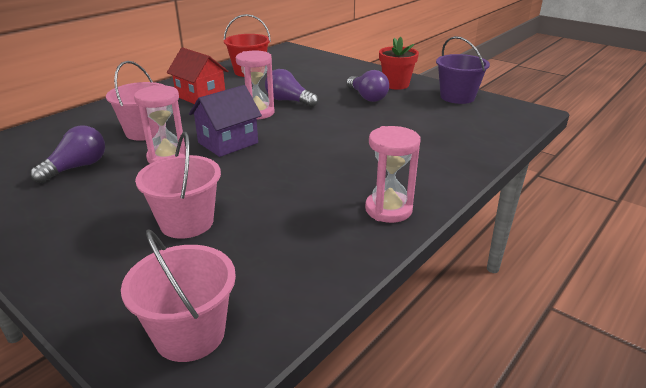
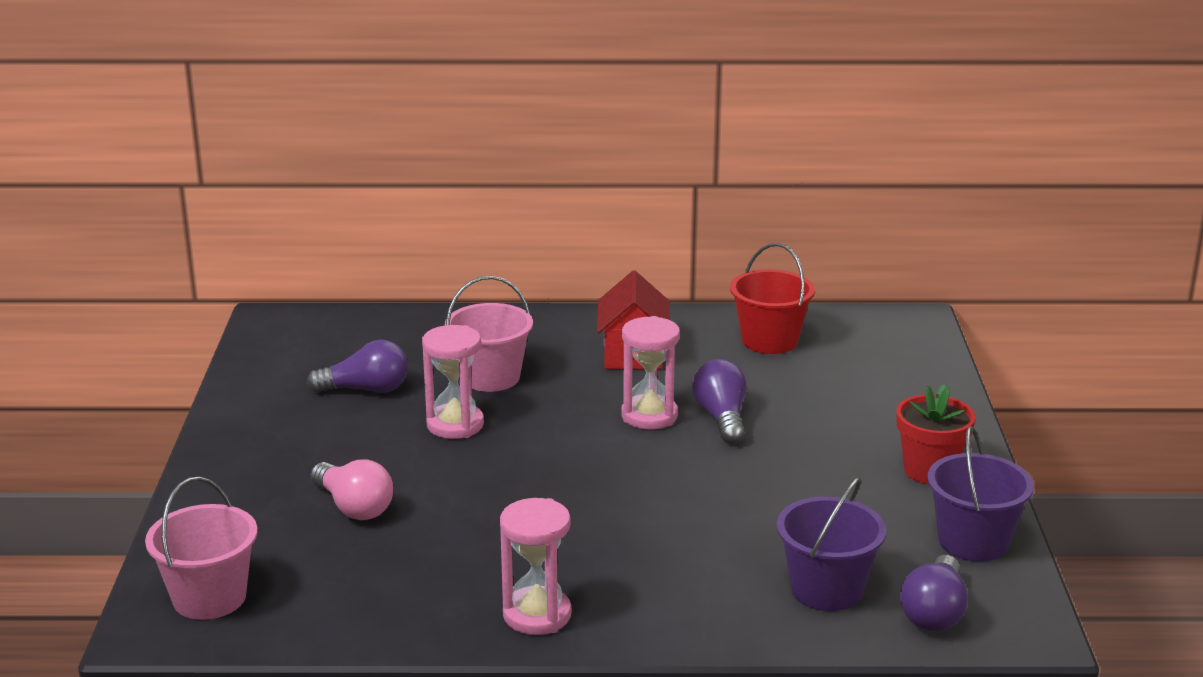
camera: 50 degrees right, 5 degrees down
(187, 222) = (354, 507): pink bucket -> pink light bulb
(228, 143) = (541, 440): purple house -> none
(367, 97) = (837, 468): purple light bulb -> purple light bulb (934, 612)
(457, 134) = (826, 590): none -> purple bucket

